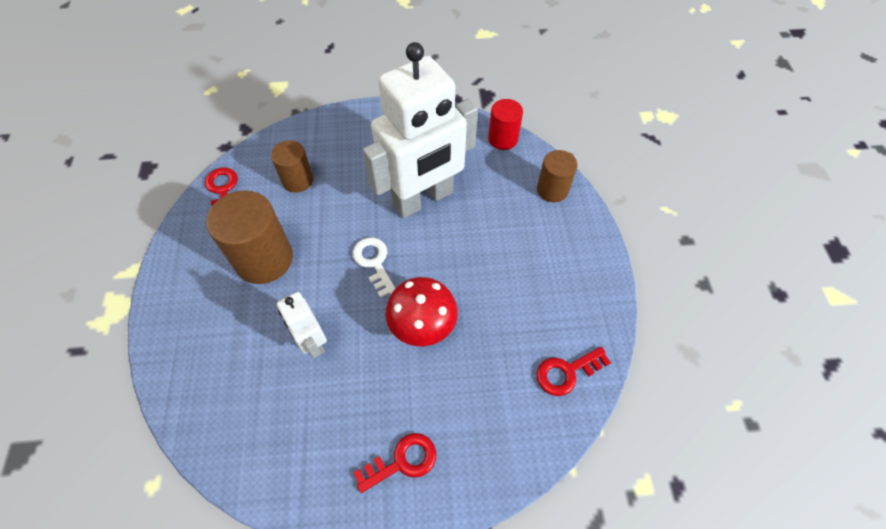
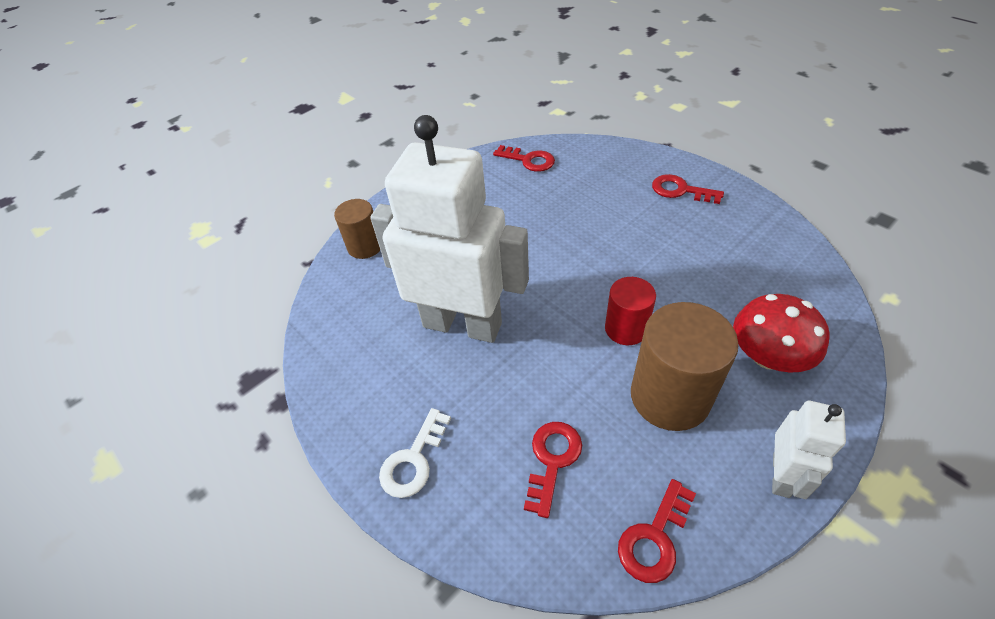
camera: 125 degrees left, 10 degrees down
(297, 180) = (552, 460): brown cylinder -> red key
(312, 342) = (683, 291): white robot -> white robot (781, 475)
(374, 262) = (569, 308): white key -> white key (413, 460)
(422, 324) = (583, 241): red mushroom -> red mushroom (767, 356)
(503, 139) = (322, 316): red cylinder -> red cylinder (626, 329)

